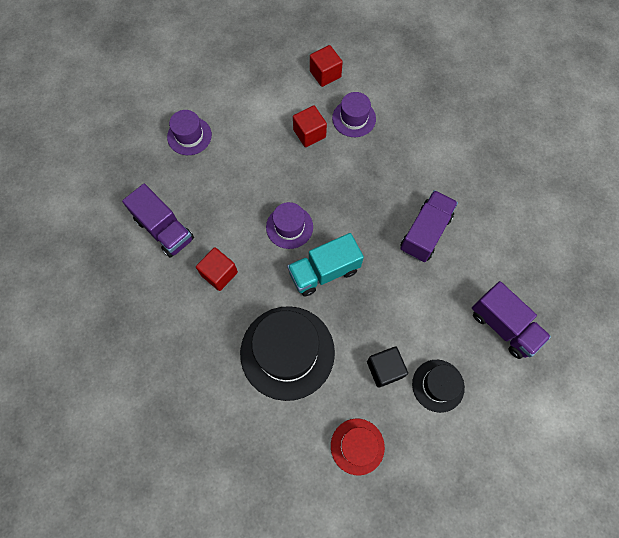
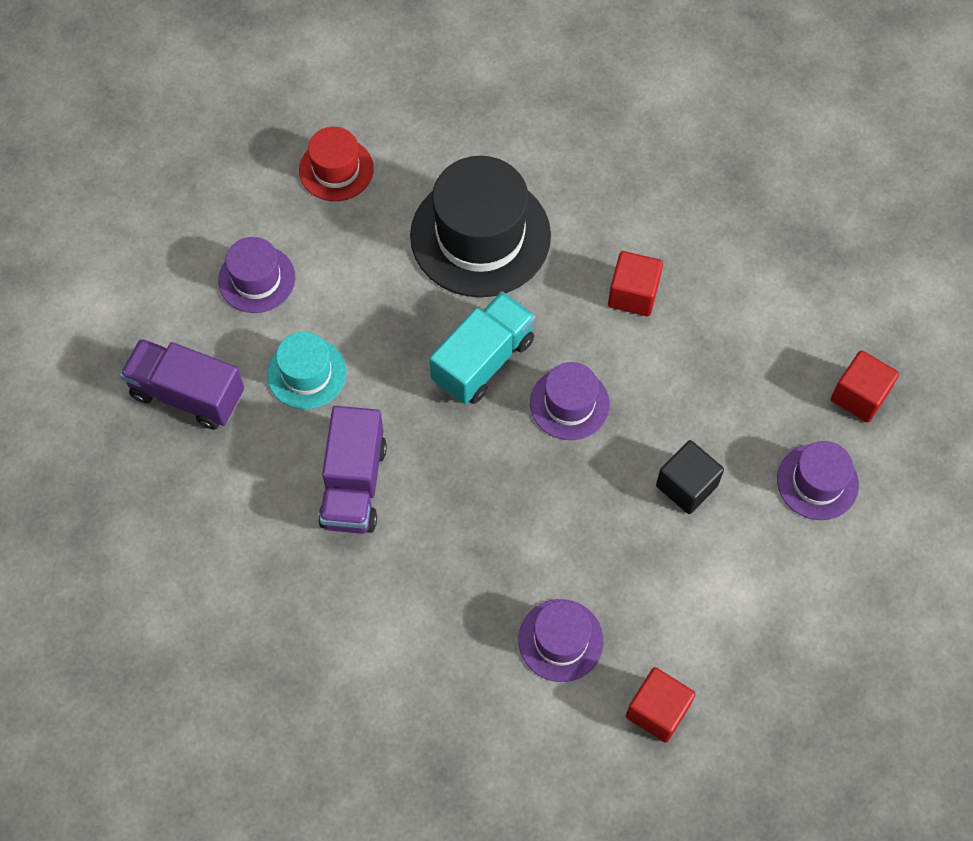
camera: 155 degrees right, 5 degrees down
(164, 229) = (752, 320): purple truck -> none
(309, 133) = (622, 576): red cube -> red cube (859, 396)
(384, 369) = (338, 269): black cube -> black cube (686, 485)
(428, 308) = (307, 373): none -> turquoise hat
(438, 385) = (256, 279): black hat -> purple hat

